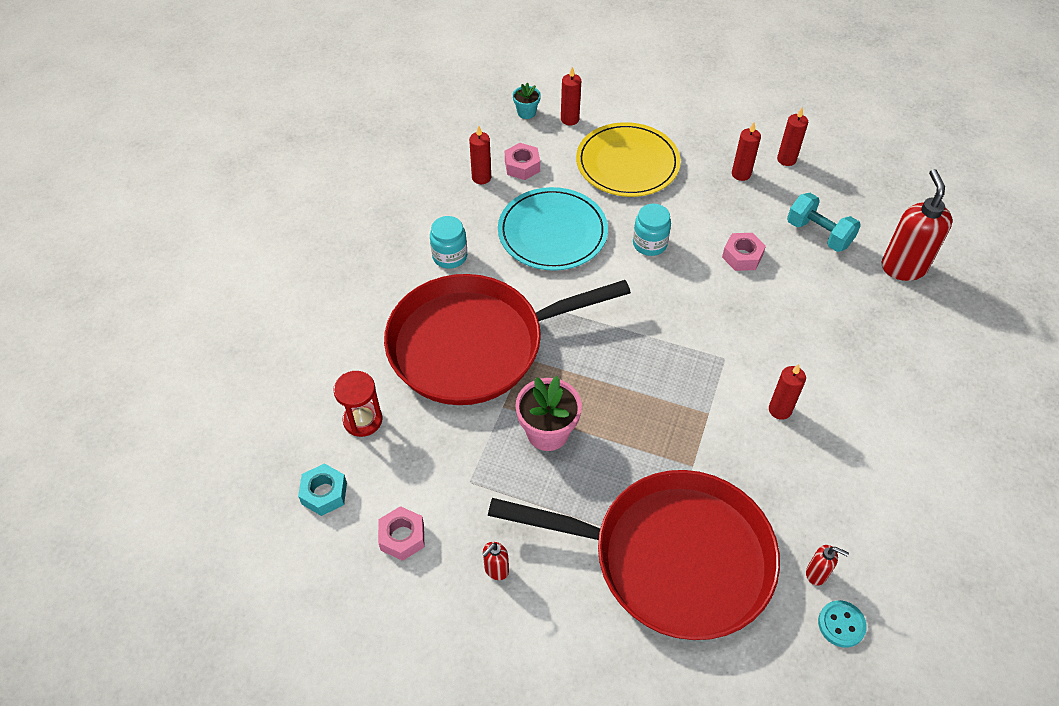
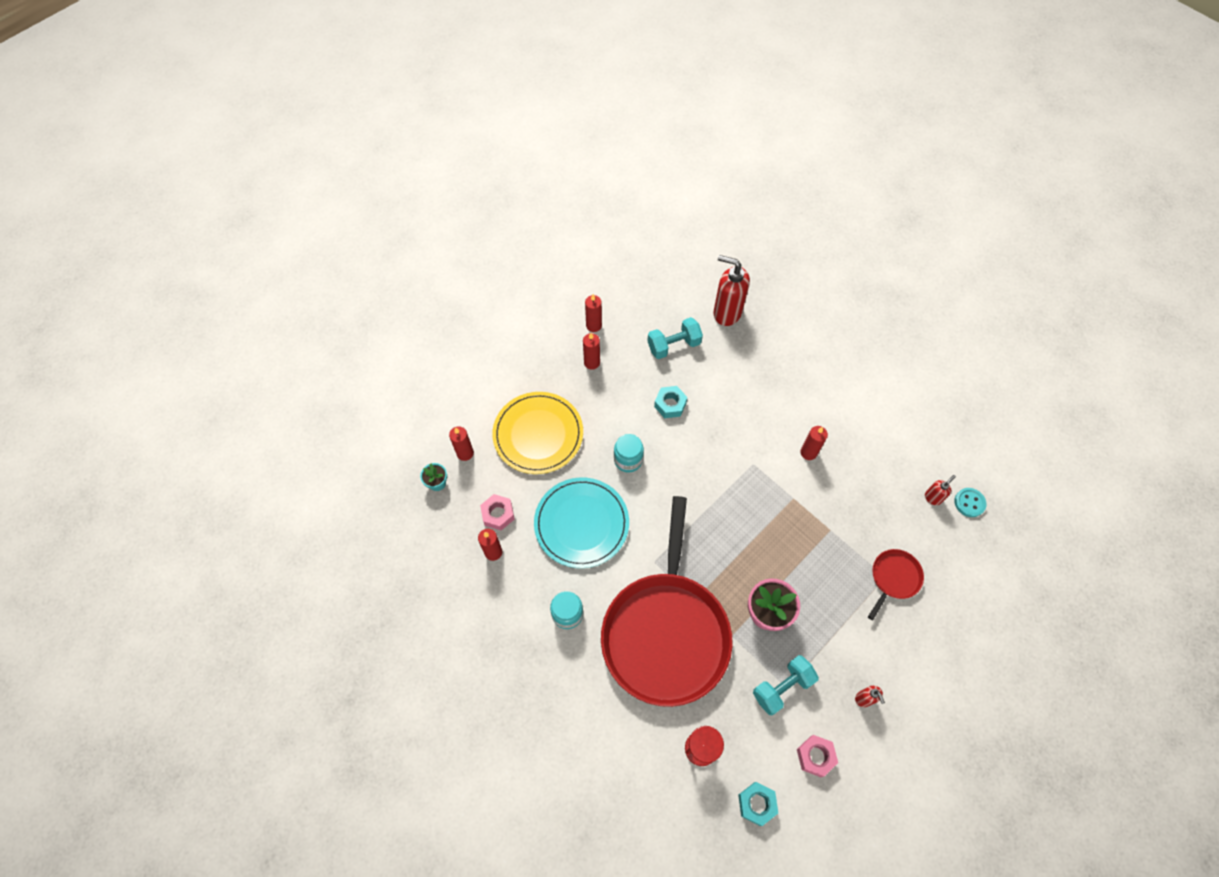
camera: 65 degrees left, 10 degrees up
(467, 476) = (782, 687): none -> turquoise dumbbell
(672, 558) = (894, 578): red pan -> red pan, size x0.41
(742, 256) = (670, 404): pink nut -> turquoise nut

